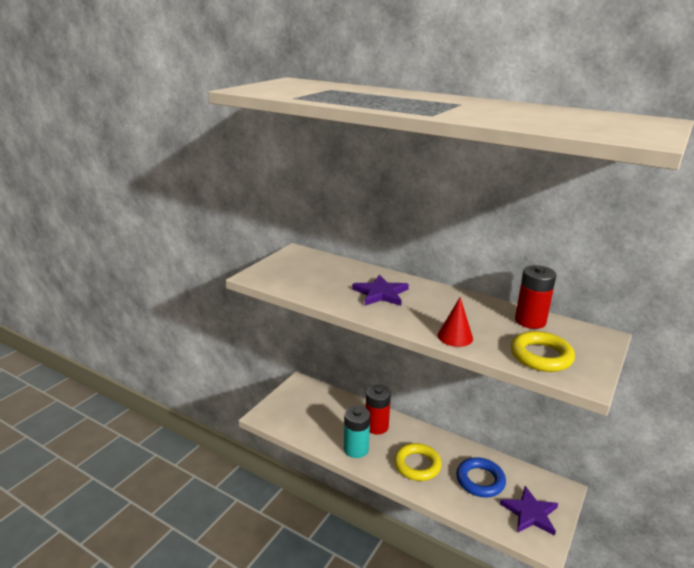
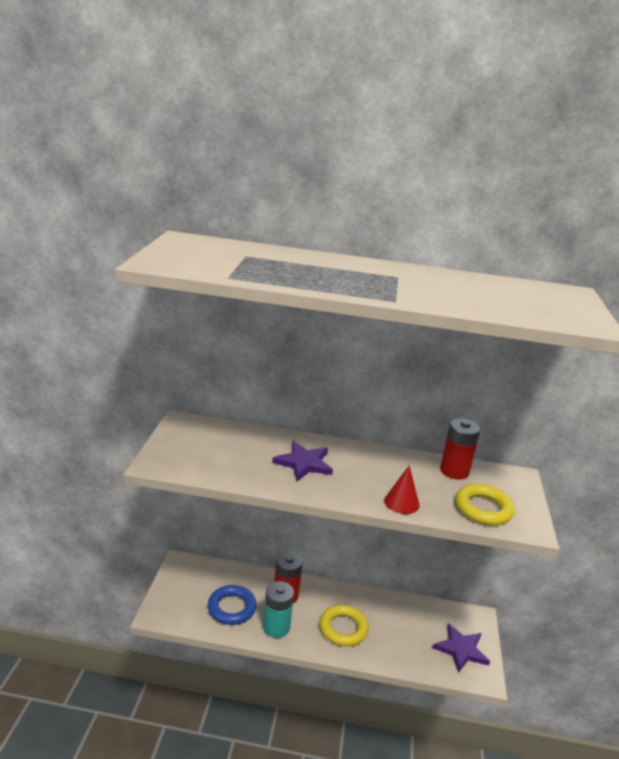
camera: 25 degrees left, 0 degrees up
(480, 480) = (406, 628): blue ring -> blue ring (231, 608)

